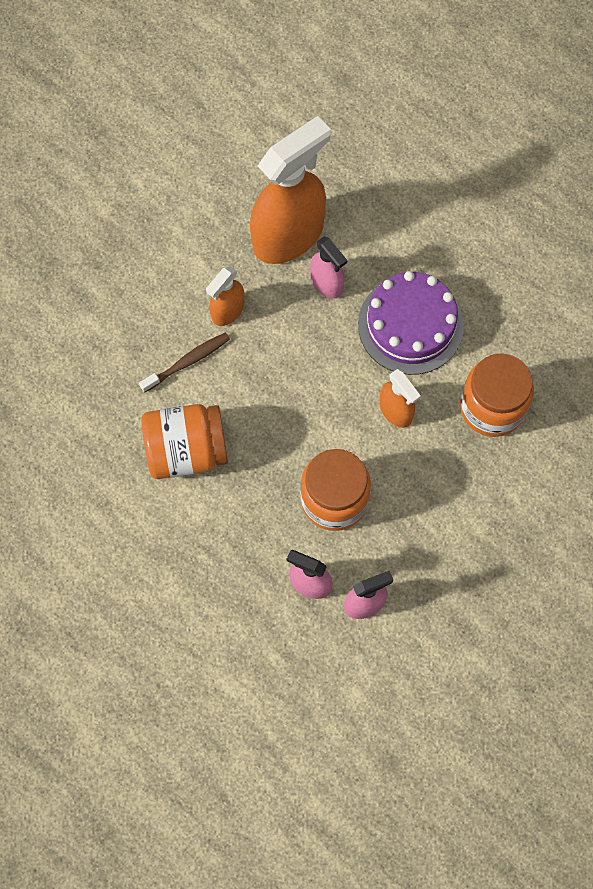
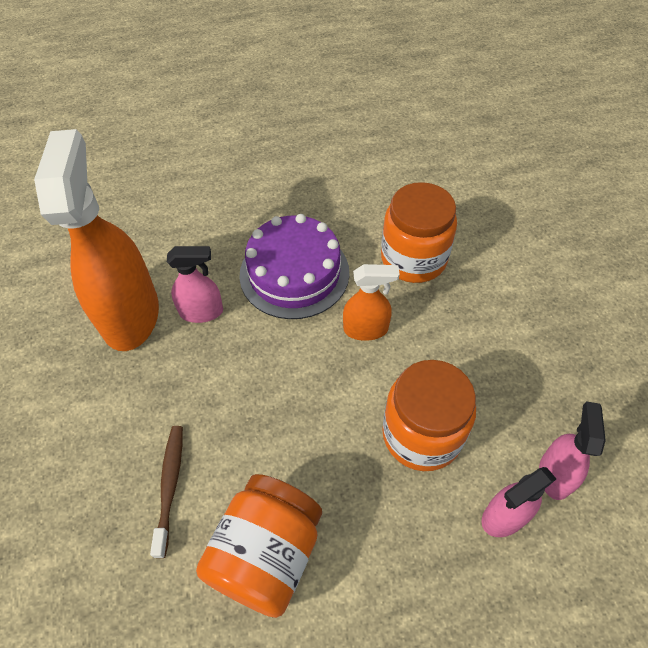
camera: 55 degrees left, 15 degrees down
(227, 311) = (152, 411): orange spray bottle -> none

